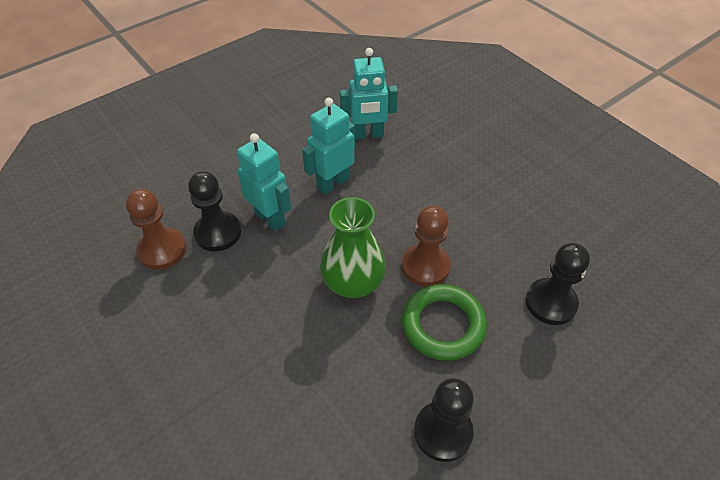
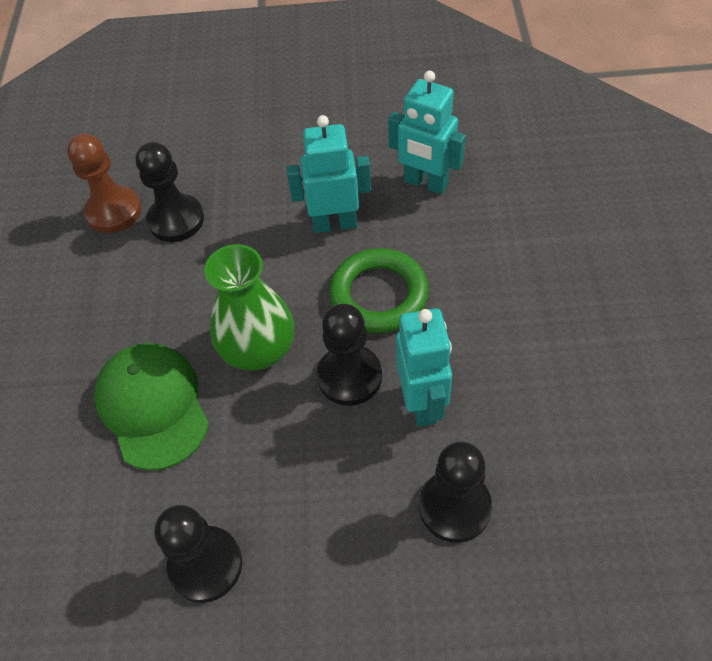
camera: 40 degrees right, 5 degrees up
(270, 218) = (237, 230): turquoise robot -> turquoise robot (422, 403)
(314, 358) = (153, 406): none -> green cap
(425, 266) = (349, 376): brown pawn -> black pawn
(443, 325) = (308, 454): green ring -> green ring (379, 295)

